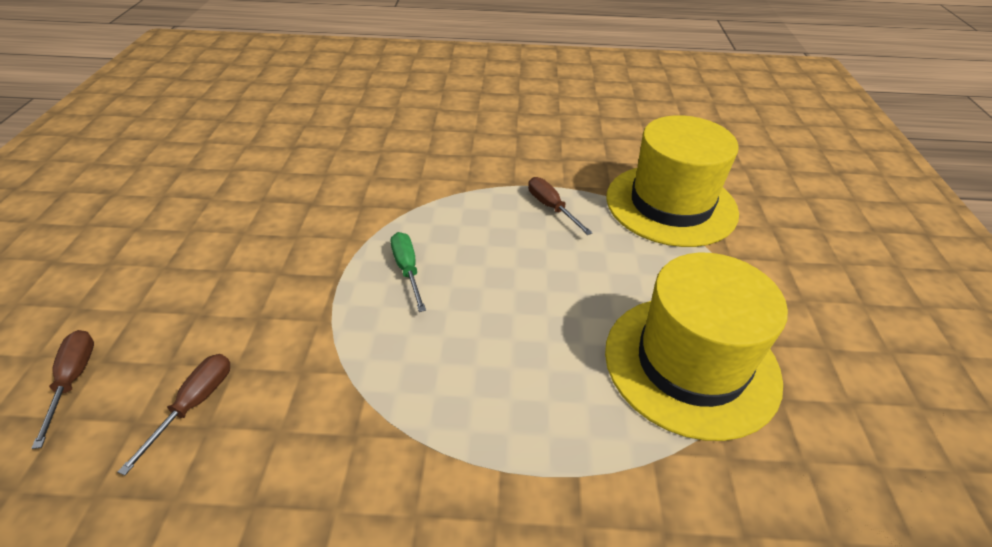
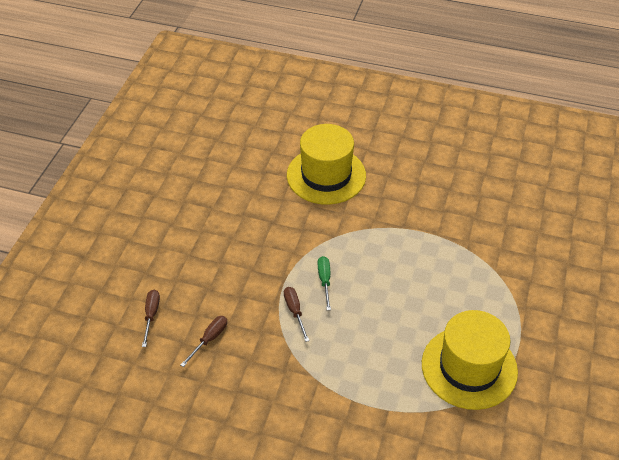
camera: 15 degrees right, 5 degrees up
(551, 207) = (423, 250): brown screwdriver -> brown screwdriver (295, 311)
(671, 204) = (504, 261): yellow hat -> yellow hat (326, 175)

